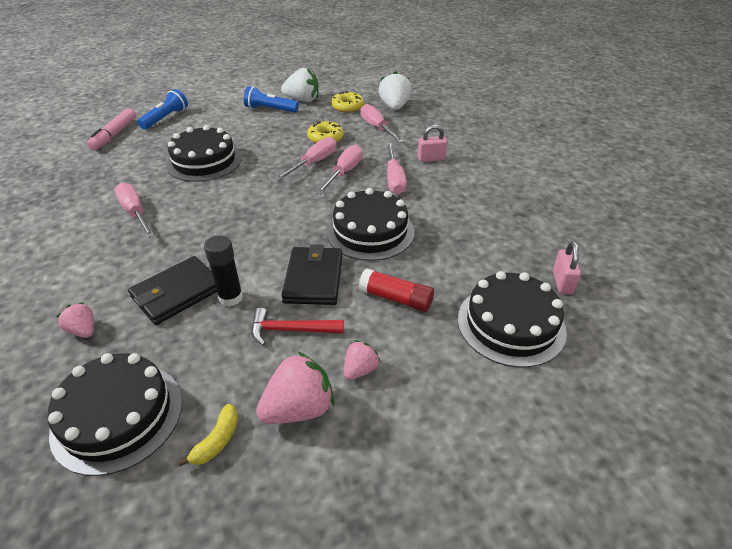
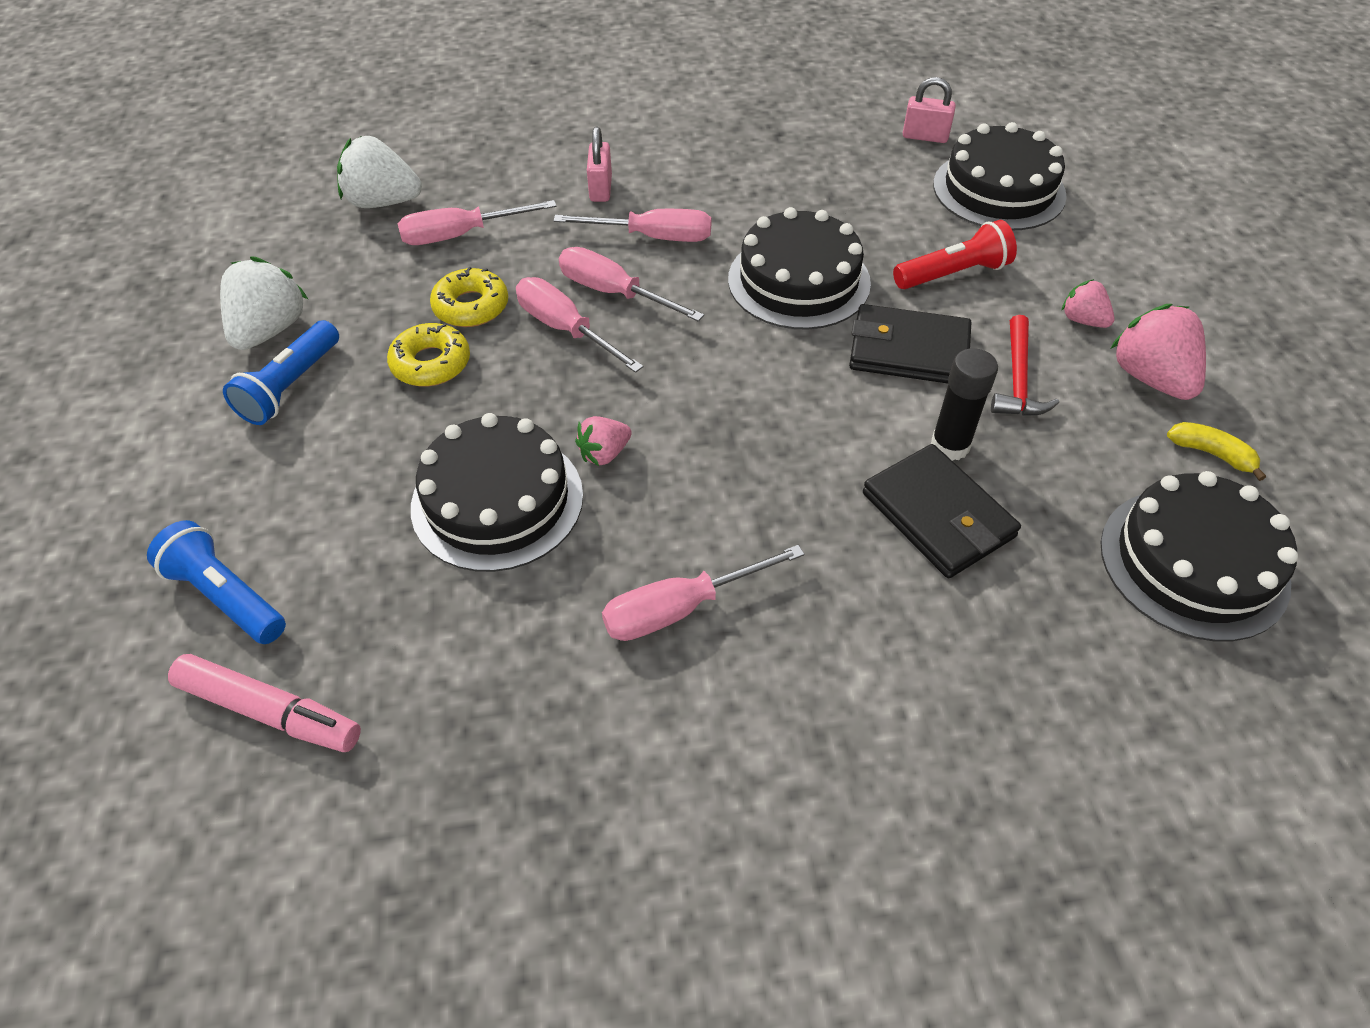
camera: 80 degrees left, 10 degrees up
(83, 330) = (1031, 638): pink strawberry -> pink strawberry (604, 453)
(347, 107) = (346, 264): yellow donut -> yellow donut (431, 363)
(396, 298) = (953, 274): red glue stick -> red flashlight

